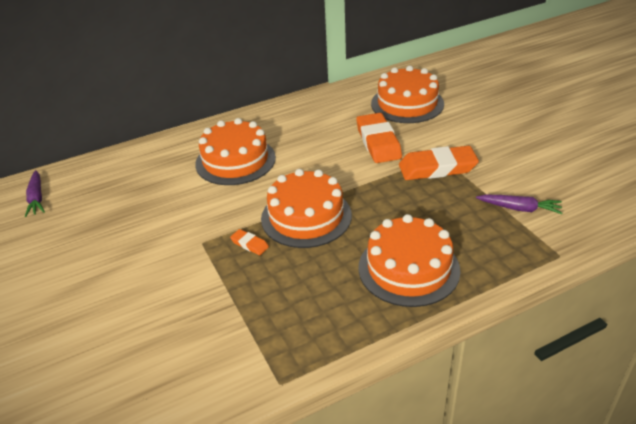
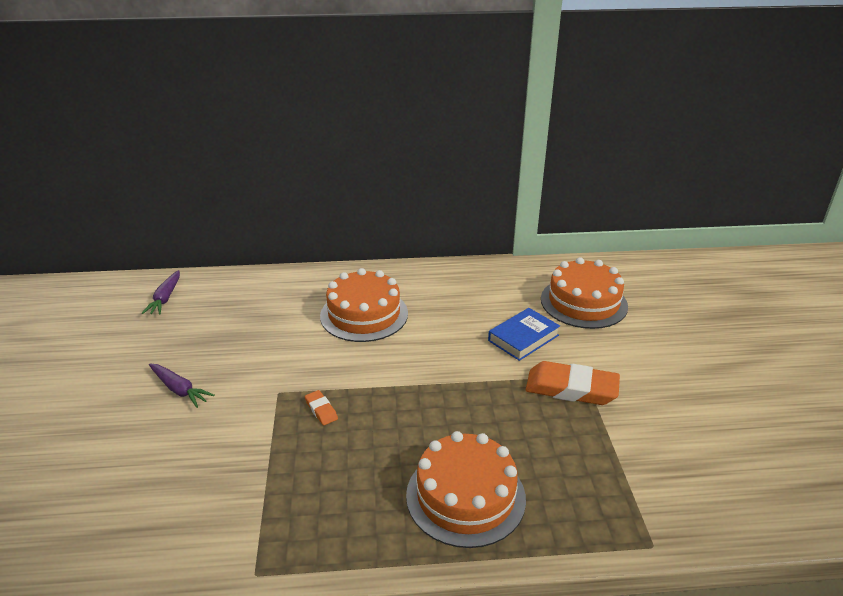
camera: 20 degrees right, 5 degrees down
(306, 216) = (395, 398): orange cake -> none
(378, 142) = (523, 338): orange eraser -> blue book
(519, 208) = (639, 469): purple carrot -> purple carrot (179, 389)

